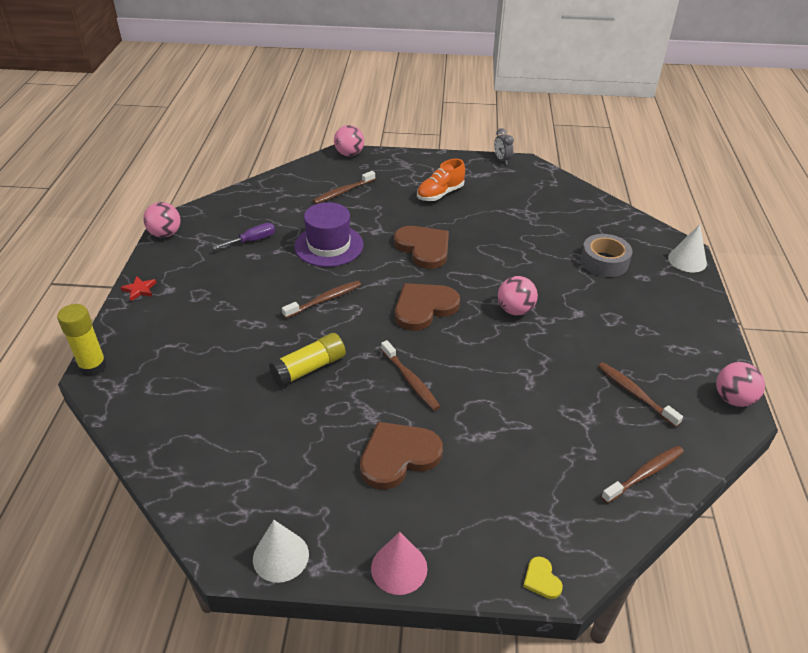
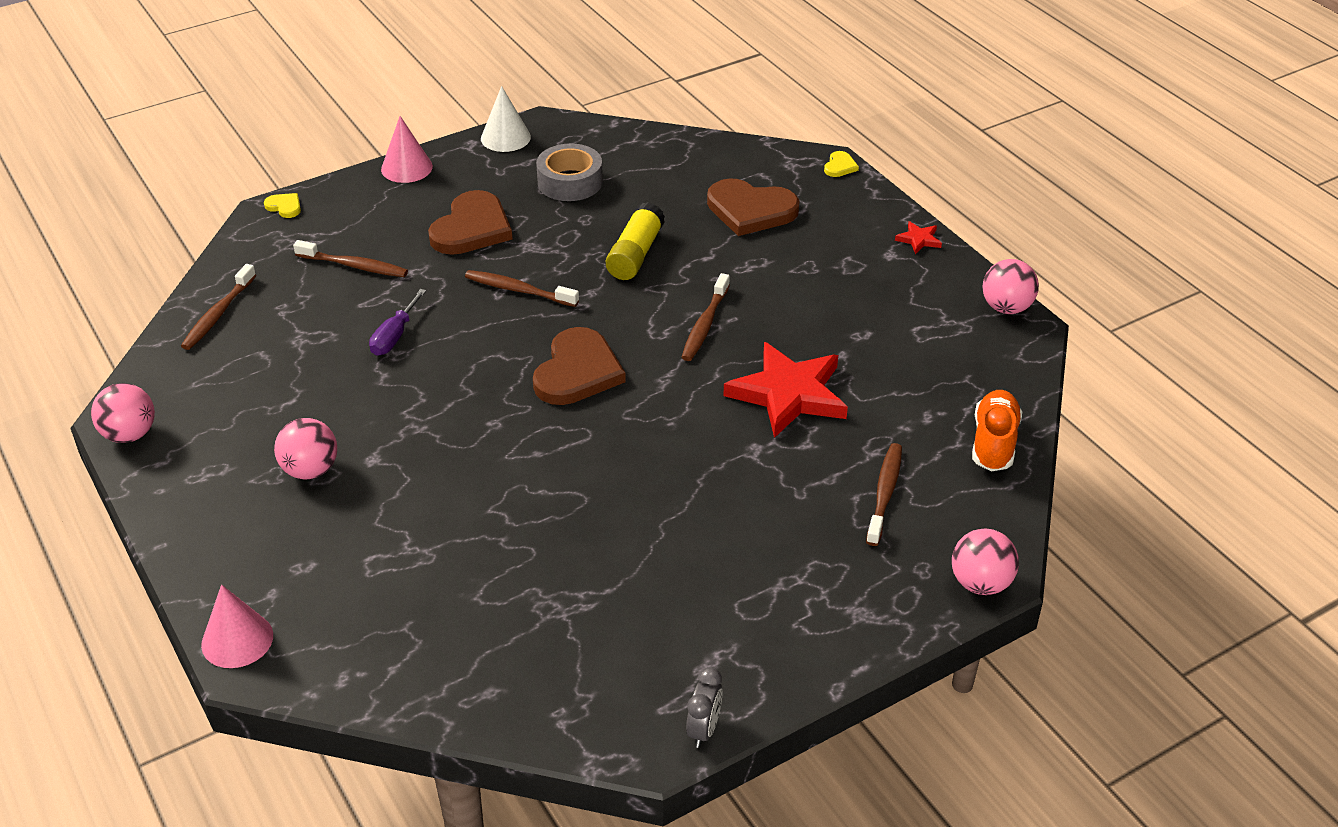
camera: 145 degrees right, 0 degrees up
(93, 366) = (840, 166): yellow glue stick -> yellow heart
(253, 240) = (892, 352): purple screwdriver -> purple screwdriver (394, 336)
(329, 245) = (788, 394): purple hat -> red star
(423, 248) = (659, 455): brown heart -> brown heart (750, 210)
(440, 194) = (734, 573): orange shoe -> orange shoe (994, 443)
(502, 160) = (703, 729): grey clock -> grey clock turned 75 degrees clockwise
(515, 310) = (460, 423): pink ball -> pink ball (310, 470)
(604, 262) = (375, 566): grey tape -> grey tape (570, 182)
(635, 394) = (255, 387): brown toothbrush -> brown toothbrush (354, 266)
(687, 260) = (237, 640): white cone -> pink cone

